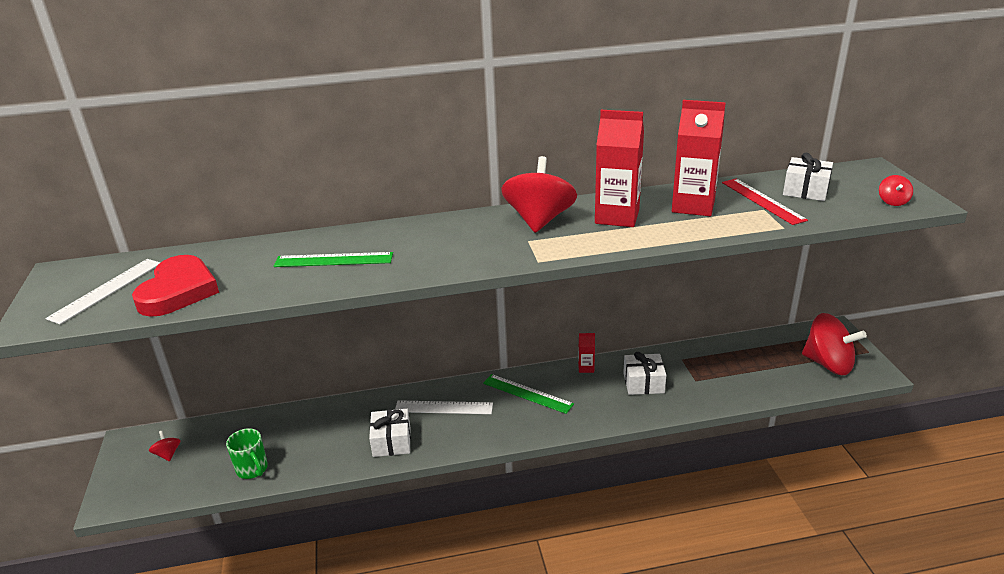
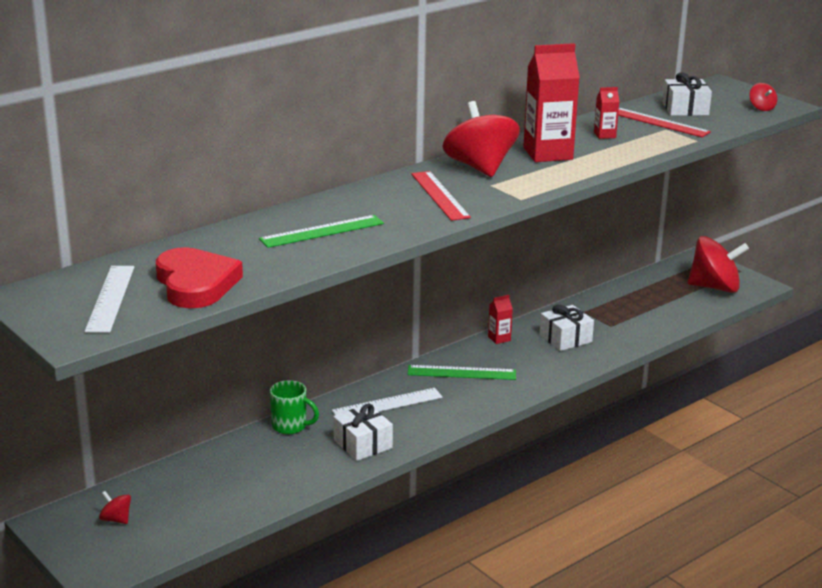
camera: 30 degrees left, 5 degrees down
(252, 469) = (235, 504): green mug -> green mug (290, 426)
(471, 243) = (439, 195): none -> red ruler
(693, 206) = (604, 135): red carton -> red carton, size x0.46

